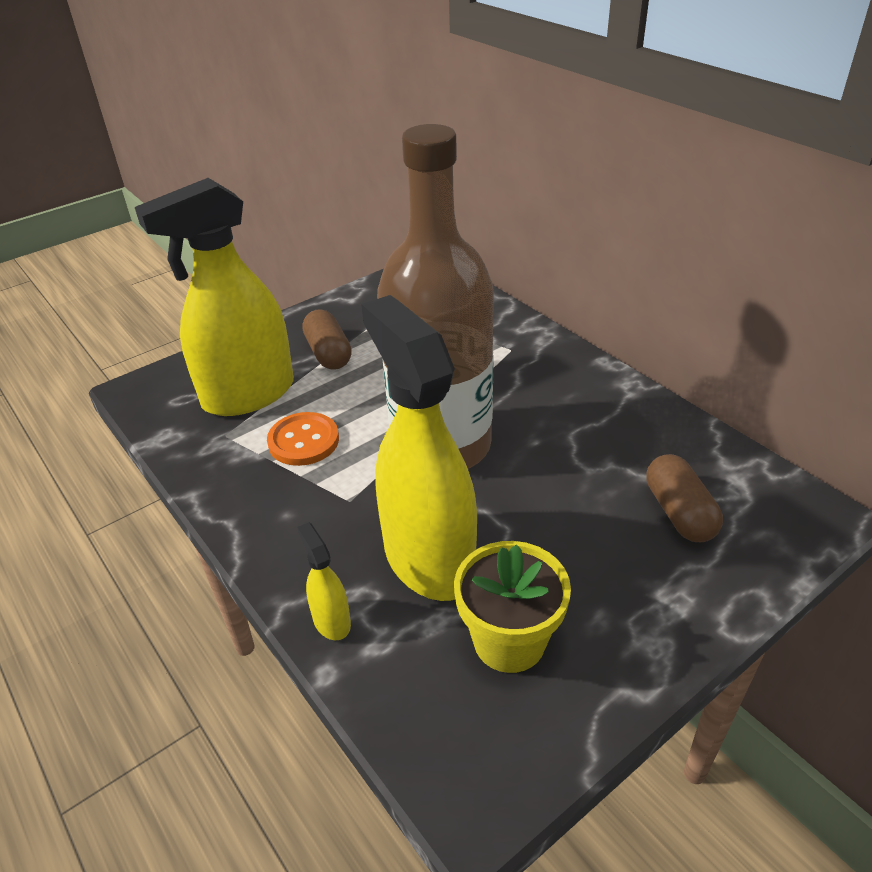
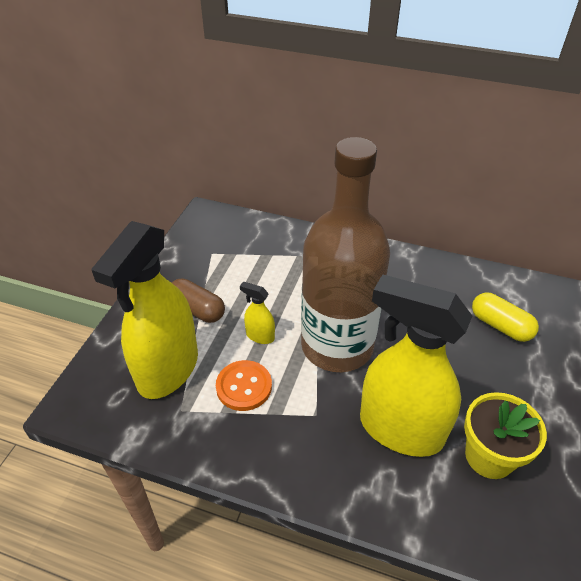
camera: 35 degrees left, 5 degrees up
(331, 621) = (383, 506): yellow spray bottle -> yellow spray bottle (260, 336)
(679, 512) = (500, 326): brown capsule -> yellow capsule

